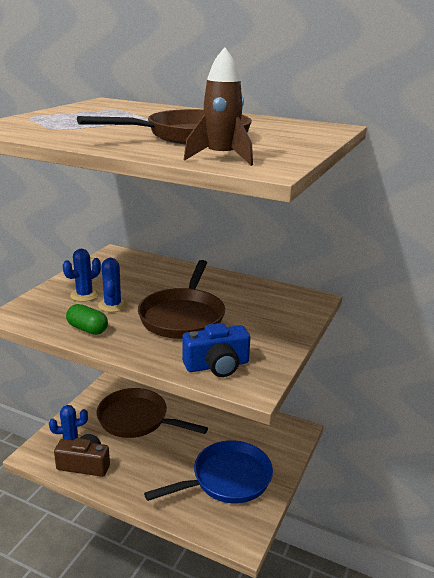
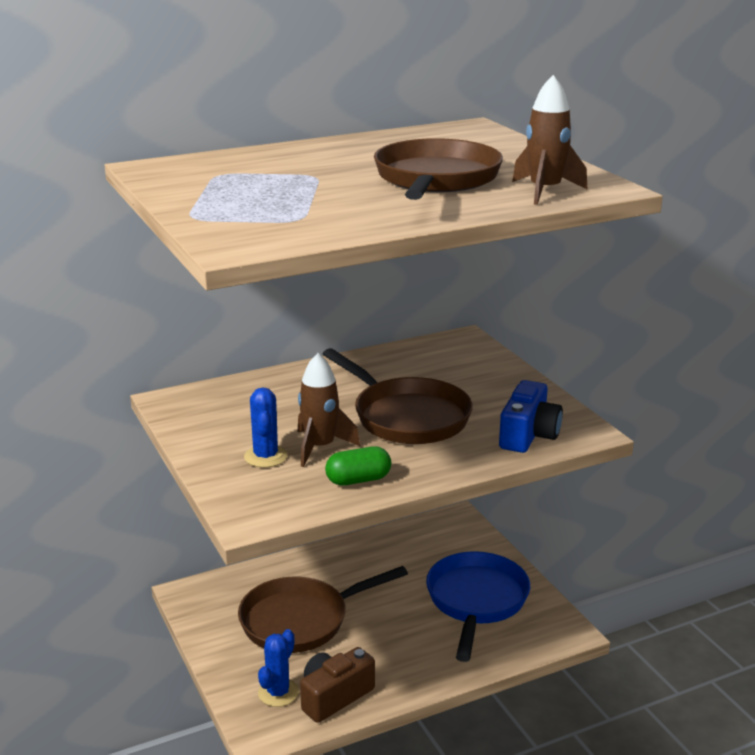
camera: 50 degrees left, 0 degrees up
(112, 305) = (320, 447): blue cactus -> brown rocket

